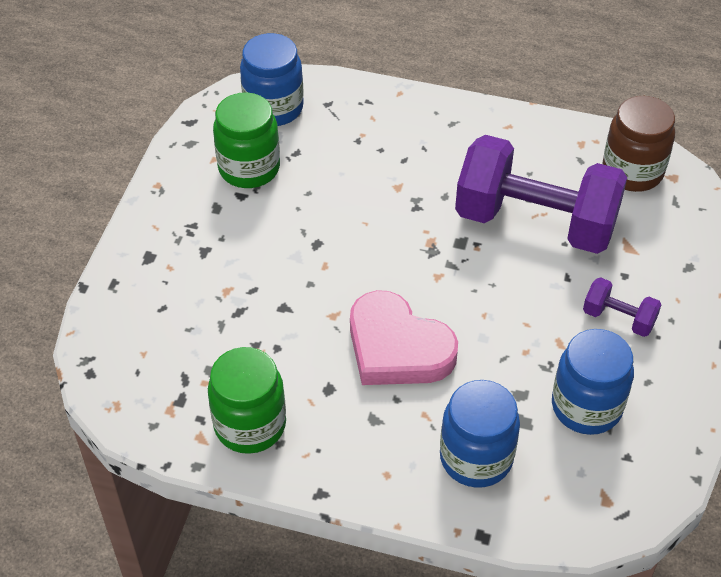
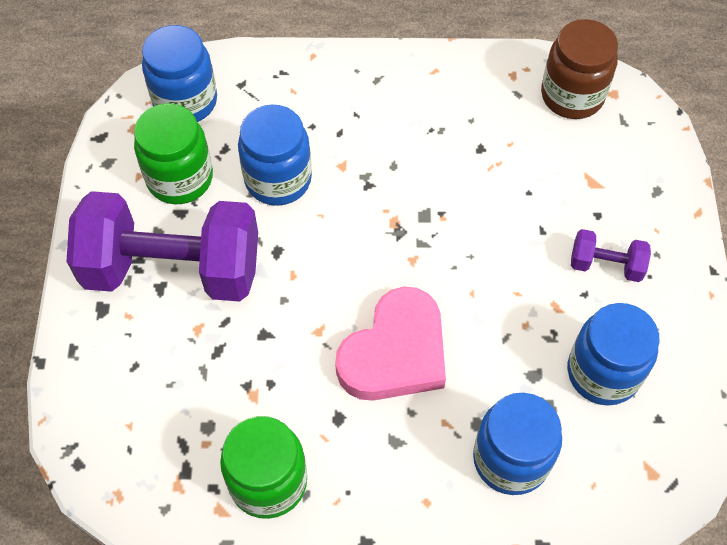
camera: 15 degrees left, 10 degrees up
(336, 186) = (278, 179): none -> blue jar
(397, 347) = (395, 352): pink heart -> pink heart turned 75 degrees counterclockwise
(535, 222) = (493, 175): purple dumbbell -> purple dumbbell (173, 269)

